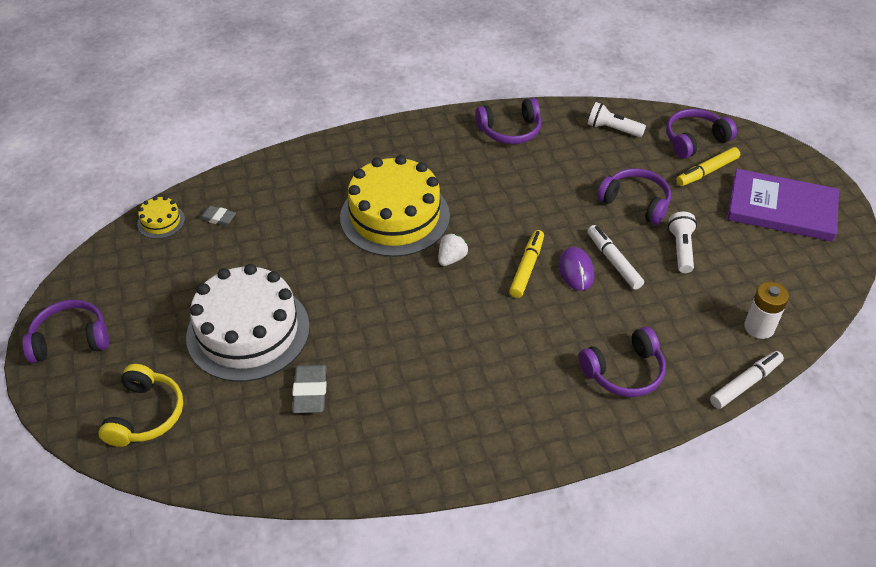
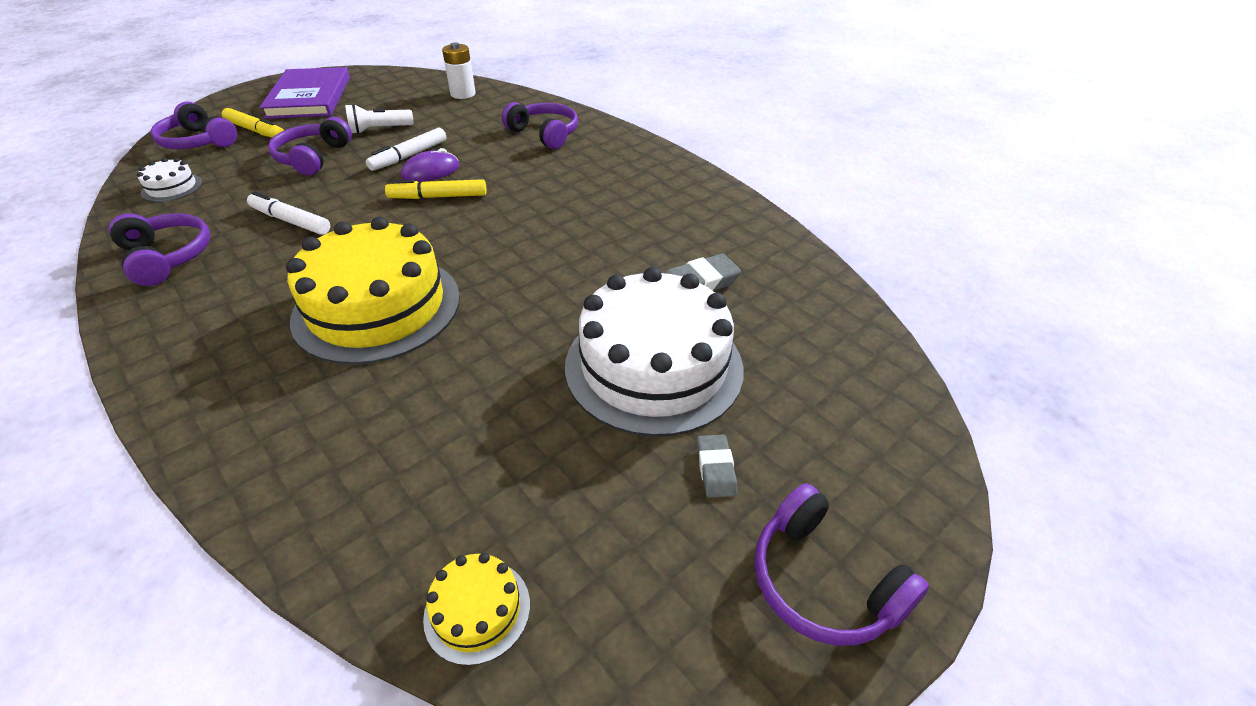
camera: 115 degrees left, 5 degrees down
(146, 414) = (845, 404): yellow headphones -> none
(218, 218) = (438, 514): grey eraser -> grey eraser (715, 469)
(451, 258) = (443, 244): white strawberry -> none
(612, 129) = (172, 187): white flashlight -> white cake
(745, 384) = (524, 94): white marker -> white marker (291, 221)

